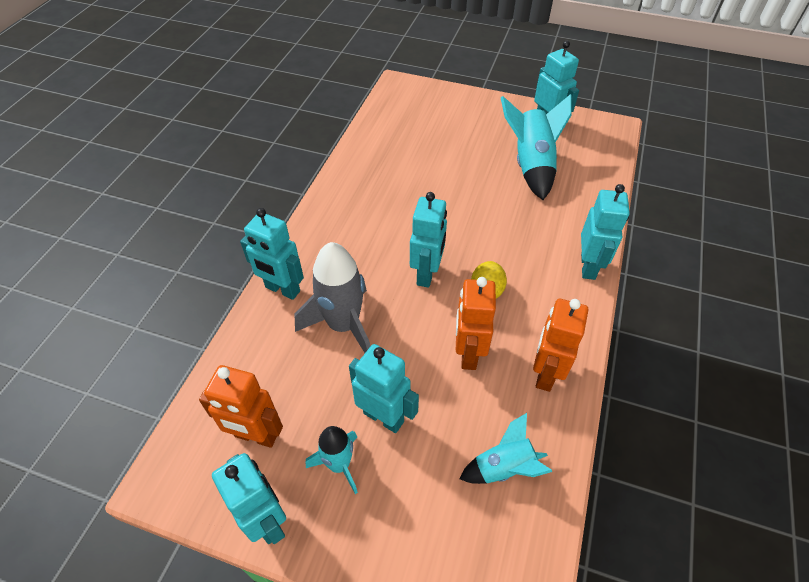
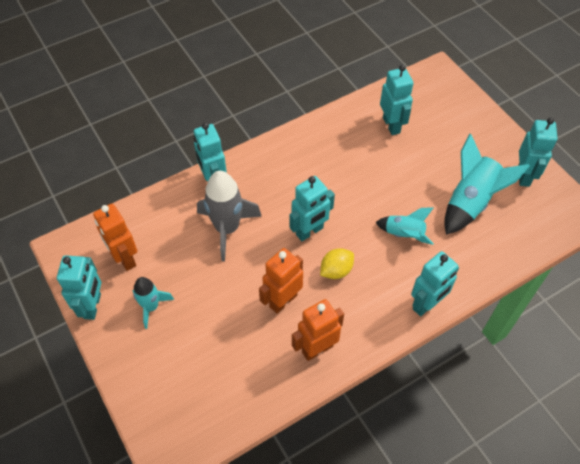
camera: 40 degrees right, 5 degrees up
(384, 417) = (198, 300): turquoise robot -> turquoise robot (391, 125)
(504, 467) = (235, 379): turquoise rocket -> turquoise rocket (404, 234)

